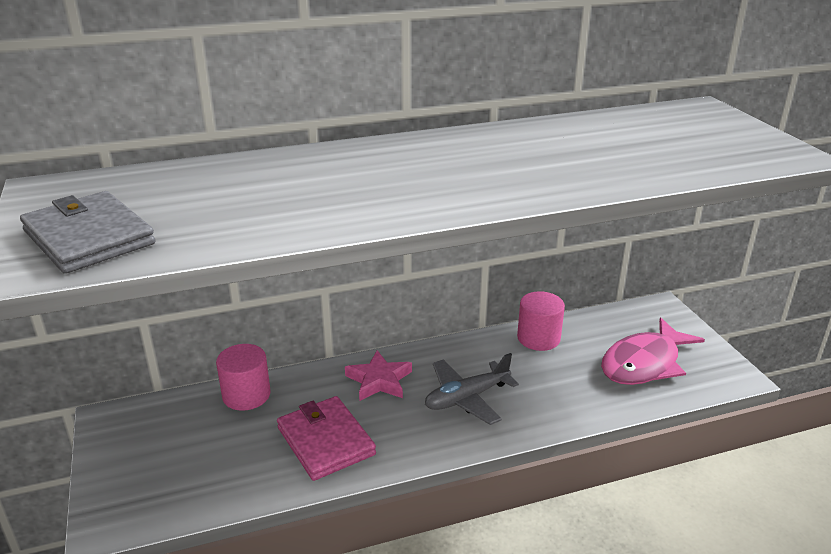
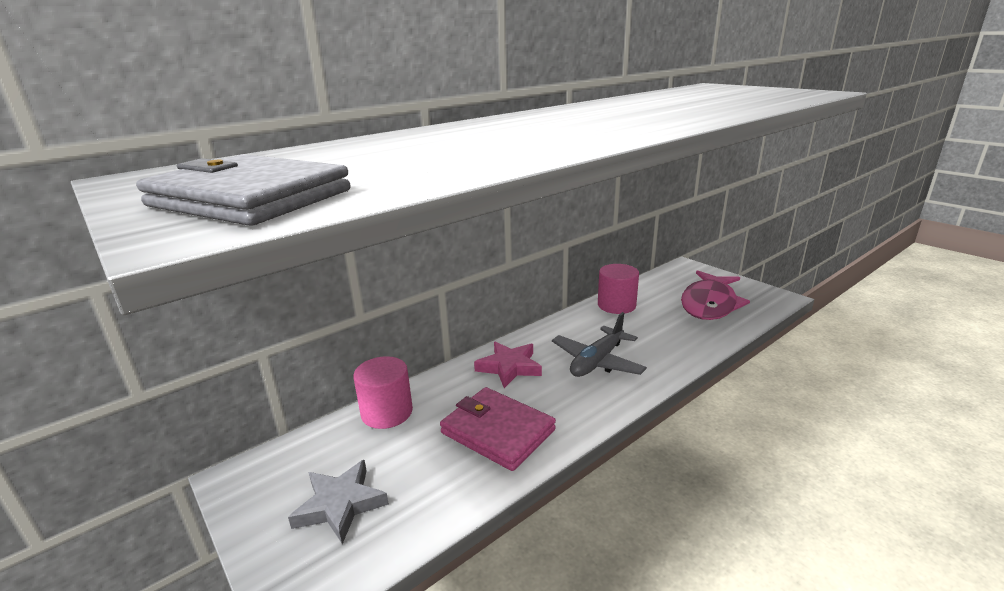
camera: 20 degrees left, 5 degrees down
(168, 465) = (340, 504): none -> grey star

